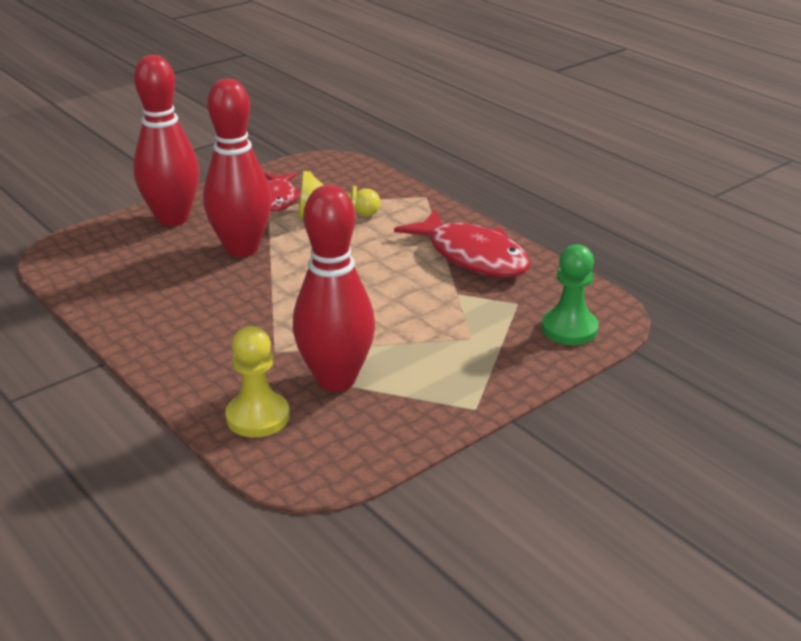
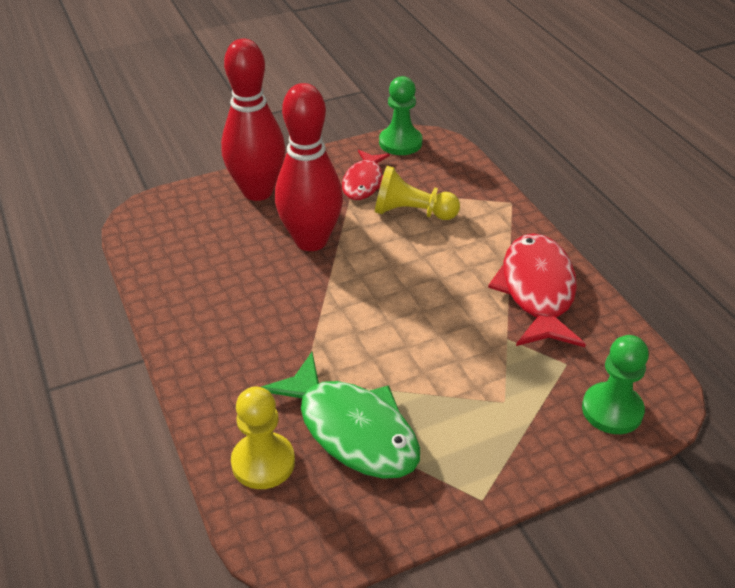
camera: 15 degrees right, 10 degrees up
(303, 165) = (400, 142): none -> green pawn
(336, 380) = (352, 430): red bowling pin -> green fish
(472, 256) = (537, 291): red fish -> red fish turned 150 degrees counterclockwise

